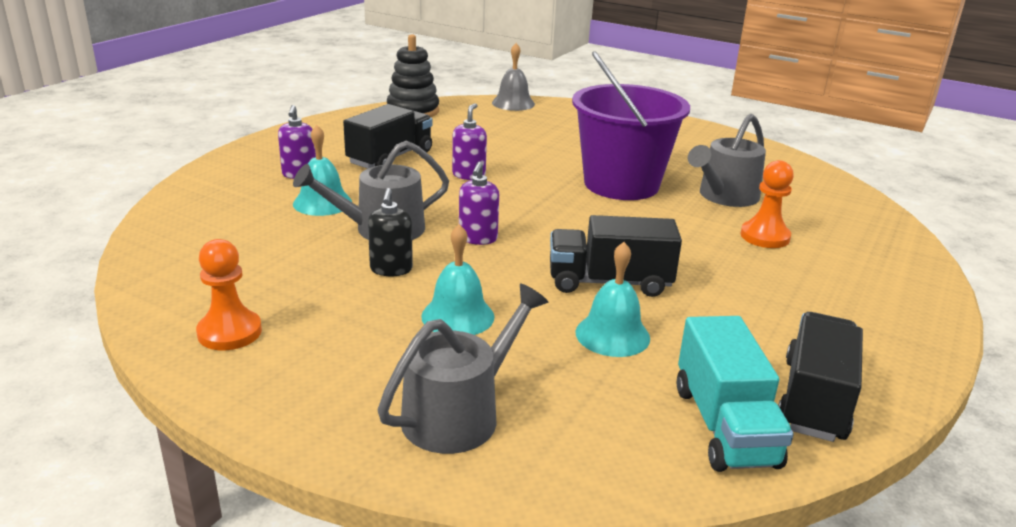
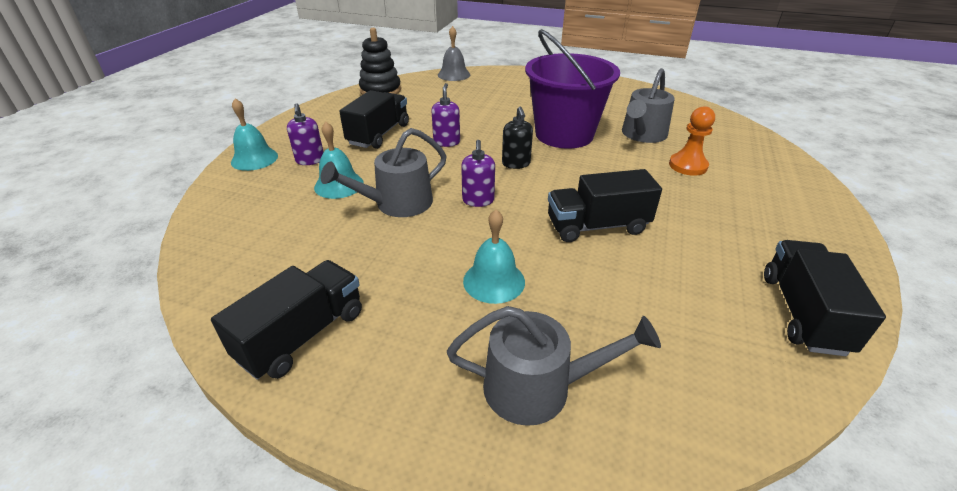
camera: 10 degrees left, 10 degrees up
(229, 332) = (302, 335): orange pawn -> black truck
(391, 269) = (420, 242): black soap dispenser -> black soap dispenser (516, 164)
(459, 414) = (538, 387): grey watering can -> grey watering can turned 60 degrees clockwise
(612, 335) = (623, 277): turquoise bell -> turquoise bell (254, 159)
(724, 426) = (752, 354): turquoise truck -> none

